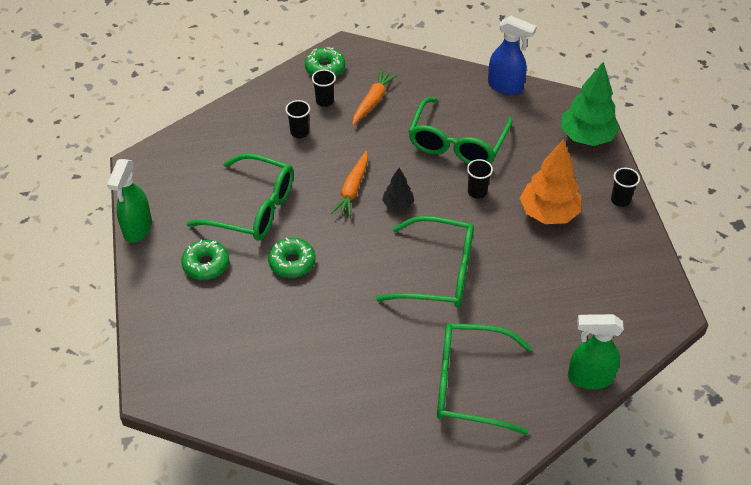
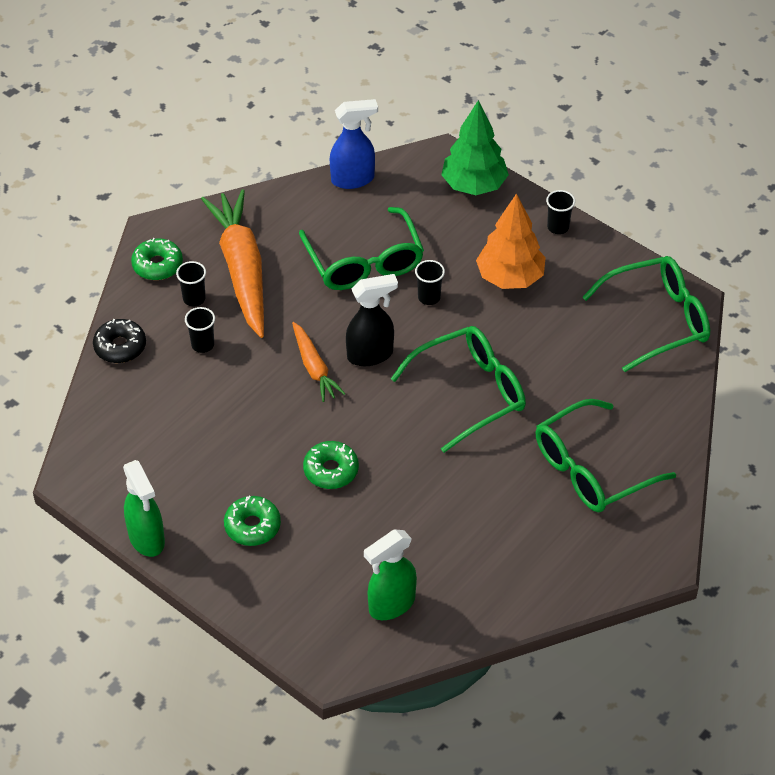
camera: 40 degrees left, 0 degrees up
(250, 103) = (120, 346): none -> black donut
(254, 208) = (240, 445): green glasses -> green glasses (658, 320)
(373, 101) = (242, 270): orange carrot -> orange carrot, size x1.91
(398, 205) = (371, 355): black tree -> black spray bottle
(589, 378) = (677, 398): green spray bottle -> green spray bottle (391, 605)

